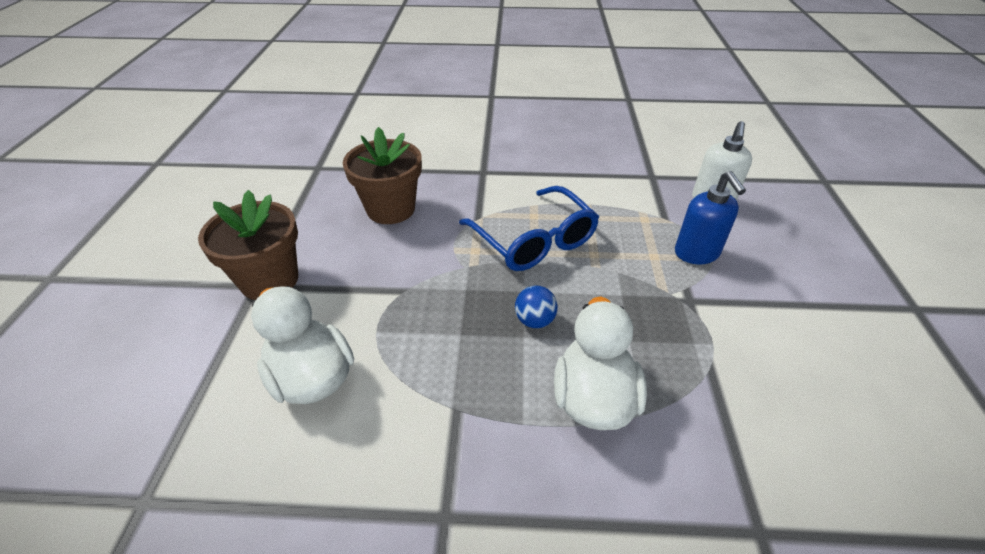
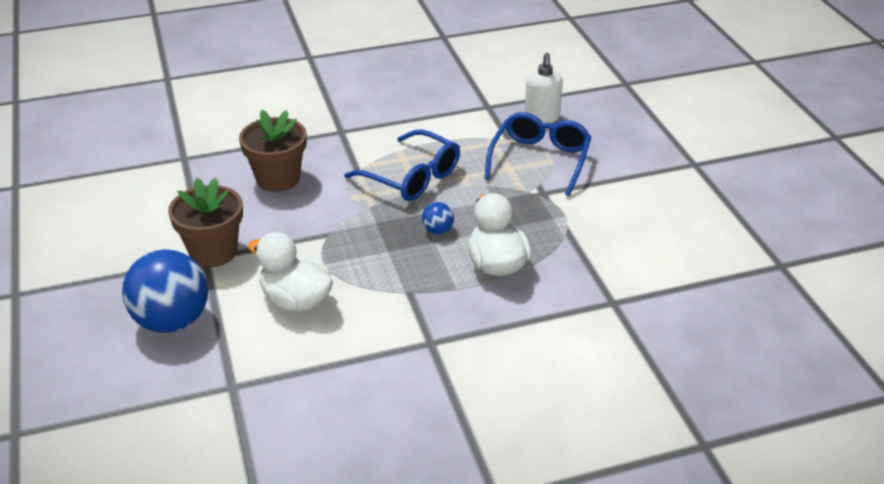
camera: 20 degrees left, 5 degrees down
(158, 364) = (172, 321): none -> blue ball
(697, 253) = (540, 160): blue soap dispenser -> blue glasses

